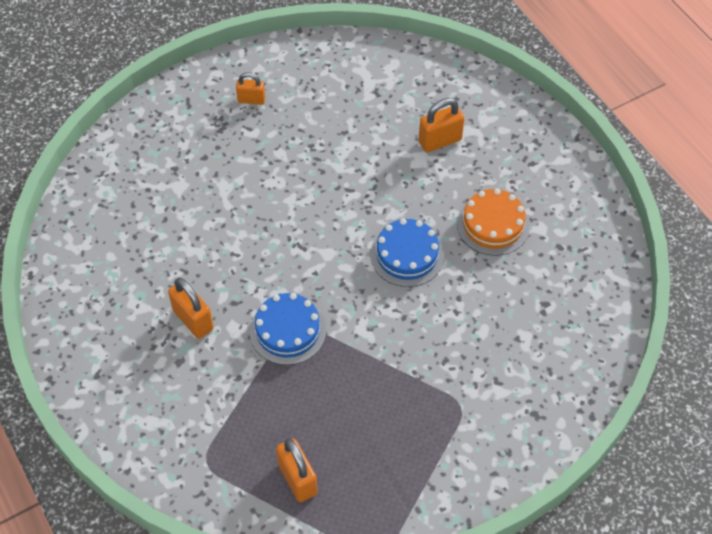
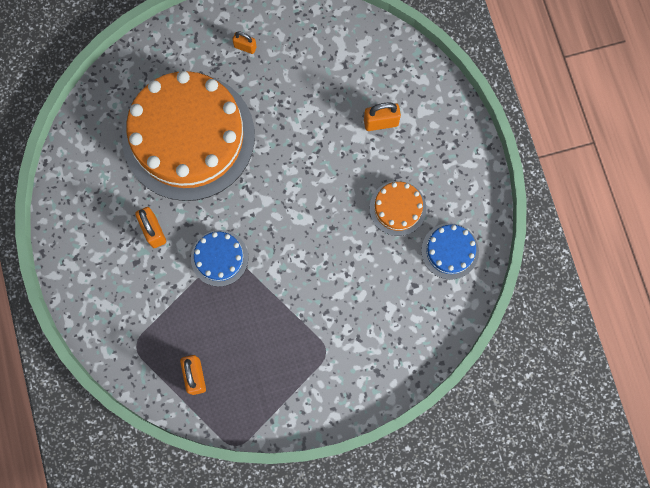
camera: 15 degrees right, 20 degrees up
(209, 206) = (188, 136): none -> orange cake
(407, 255) = (325, 217): blue cake -> blue cake (450, 251)

